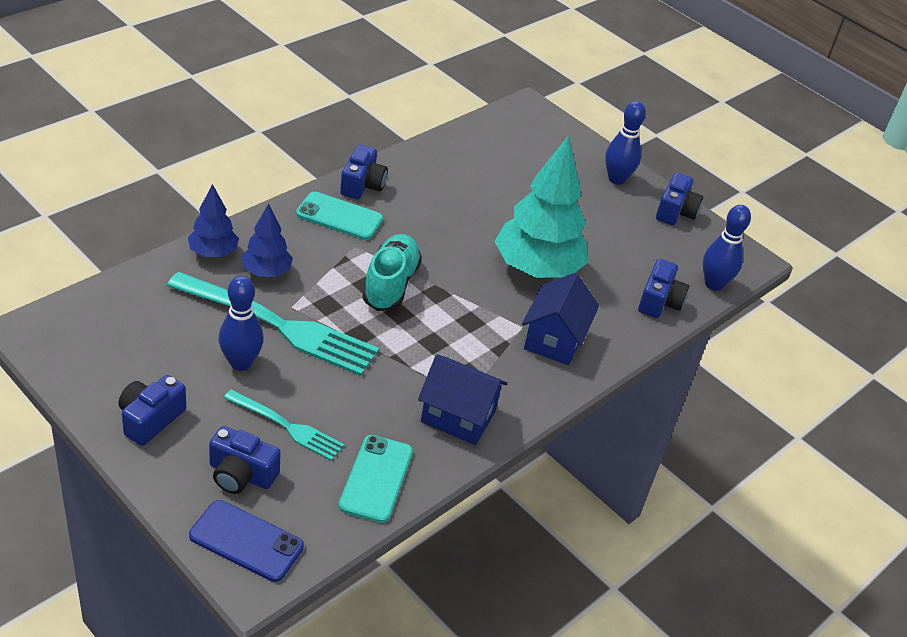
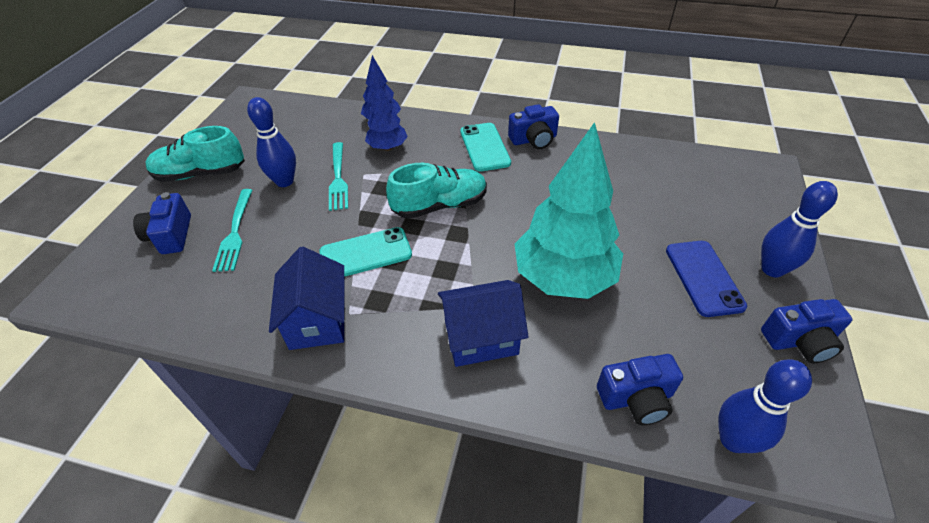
camera: 65 degrees right, 5 degrees up
(150, 419) = (201, 174): blue camera -> turquoise shoe
(246, 541) = (103, 270): blue phone -> blue phone (703, 278)
(278, 325) = (338, 178): turquoise fork -> turquoise fork, size x0.55
(376, 479) = (207, 306): turquoise phone -> turquoise phone (366, 253)

